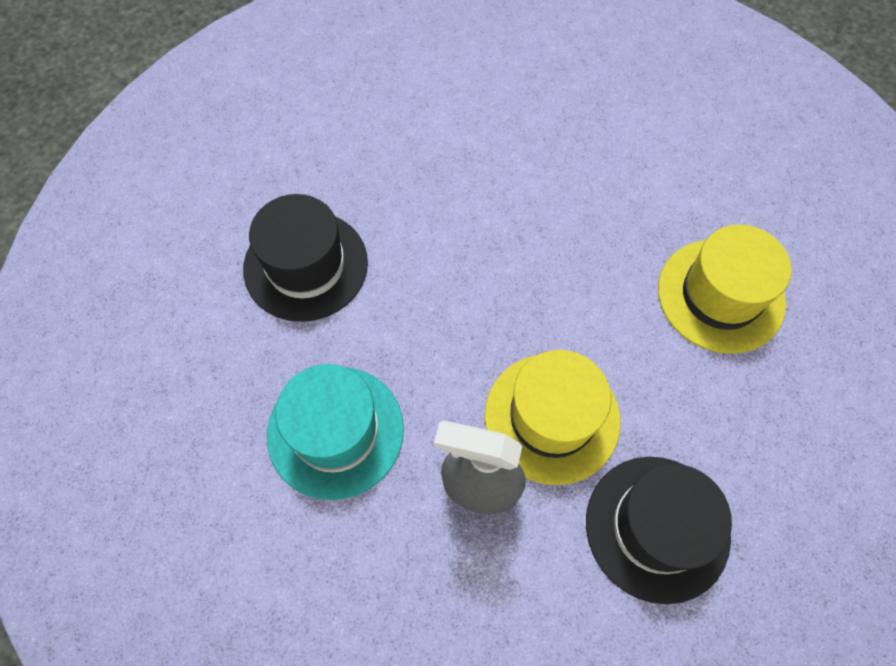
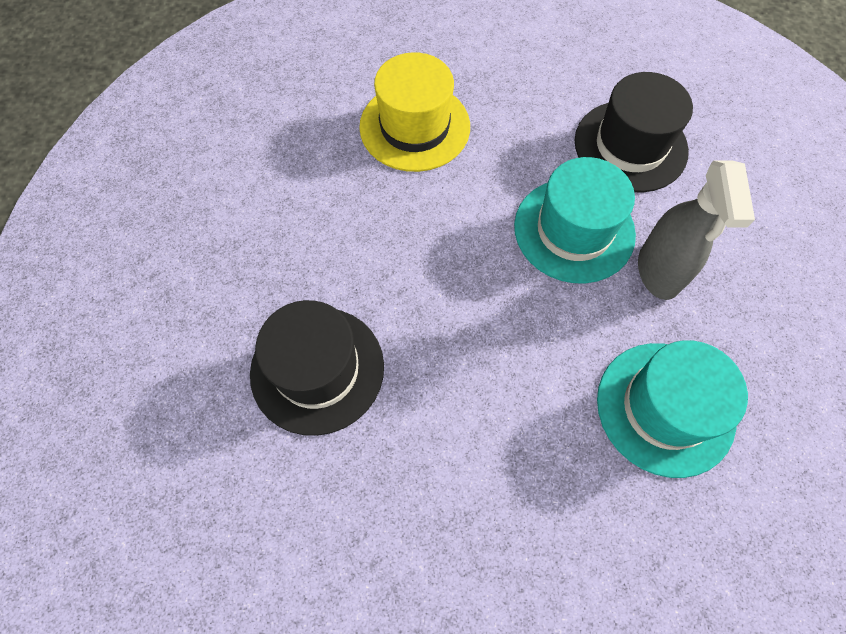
camera: 105 degrees left, 0 degrees up
(306, 265) = (499, 503): black hat -> black hat (317, 369)
(552, 417) = (574, 230): yellow hat -> turquoise hat

